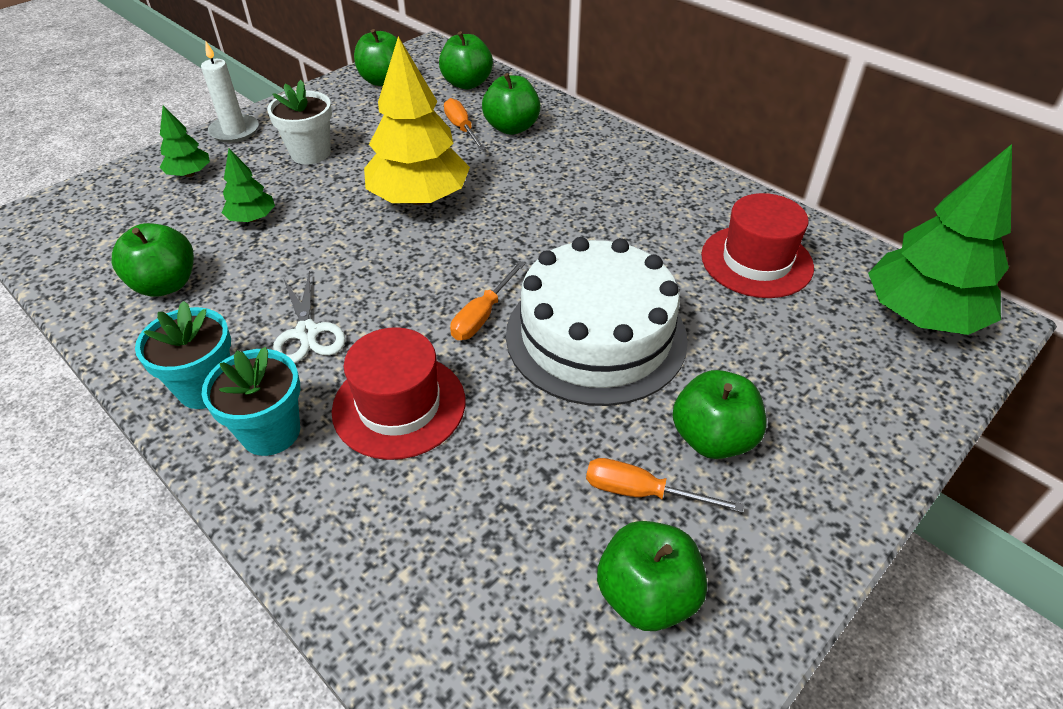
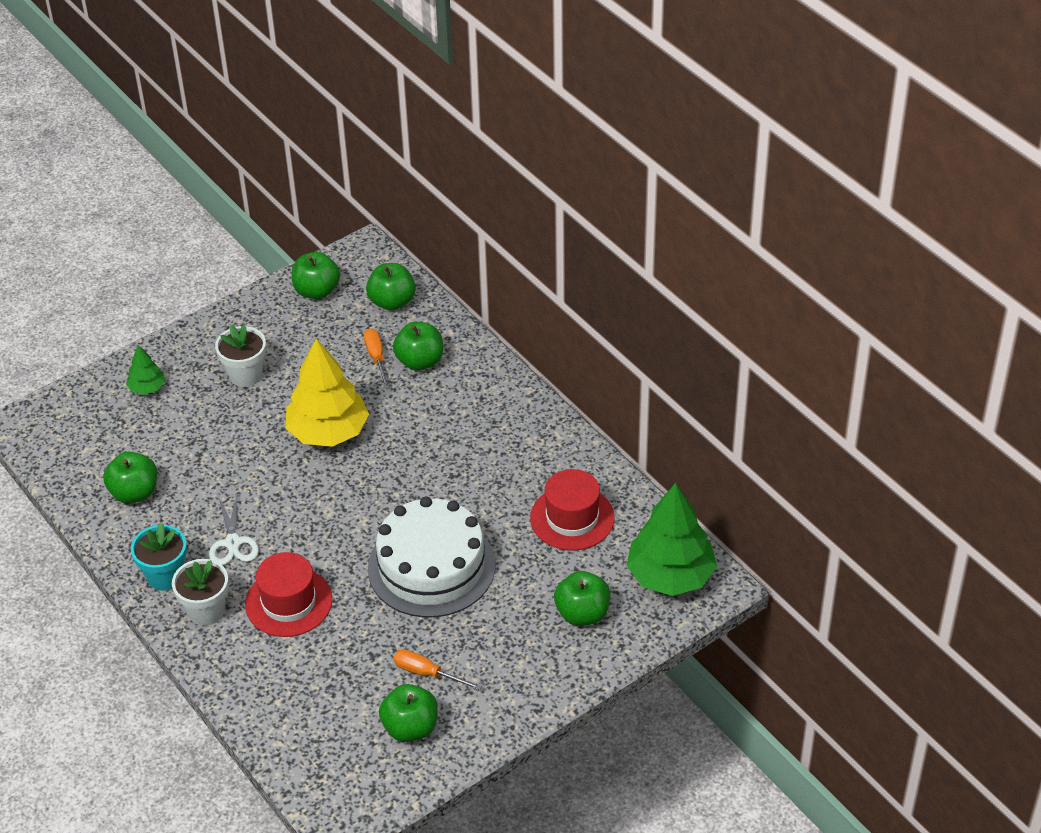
camera: 10 degrees right, 0 degrees up
(234, 131) = (183, 343): white candle -> none
(252, 218) = (196, 439): green tree -> none
(271, 432) = (206, 611): turquoise flower pot -> white flower pot
(482, 315) = (356, 542): orange screwdriver -> none
(712, 438) = (483, 646): green apple -> green apple (582, 613)

